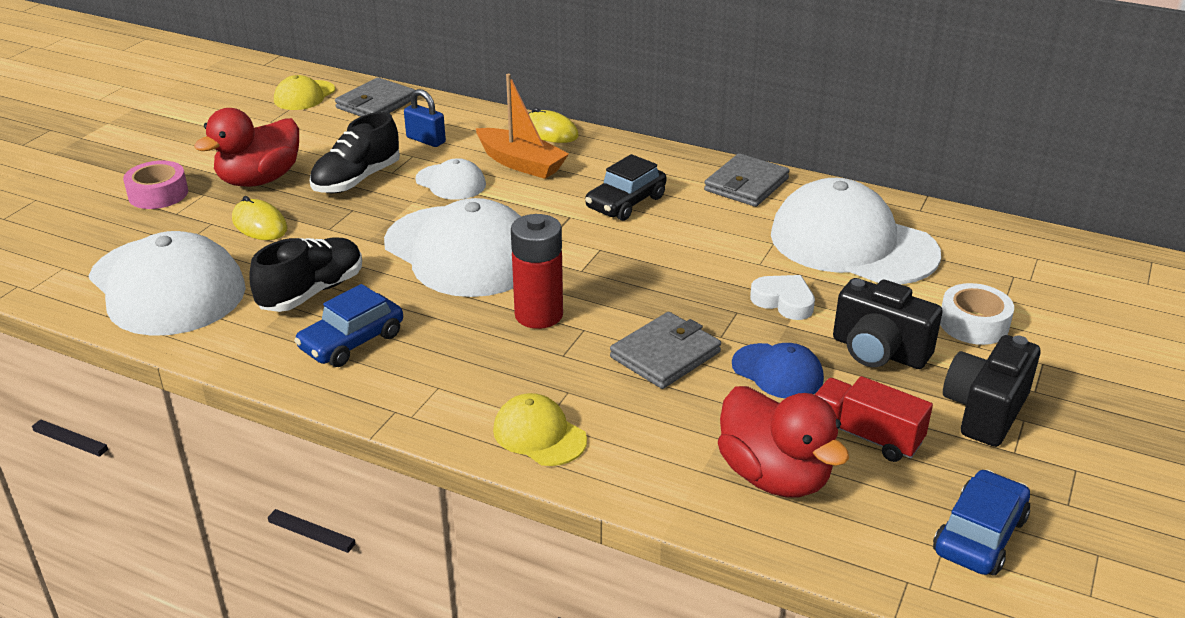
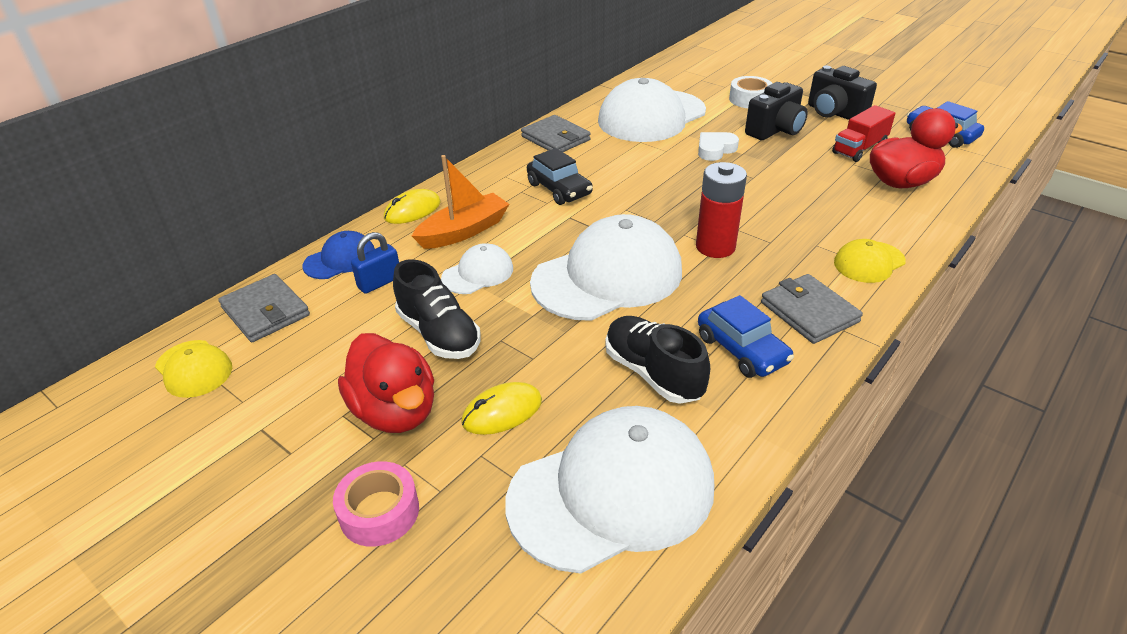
camera: 75 degrees left, 5 degrees up
(665, 355) = (773, 200): grey wallet -> grey wallet (809, 312)
(777, 372) = (795, 164): blue cap -> blue cap (340, 259)

